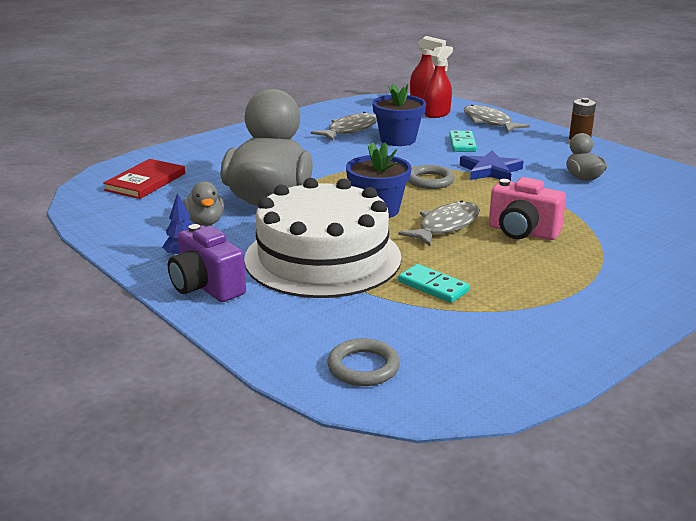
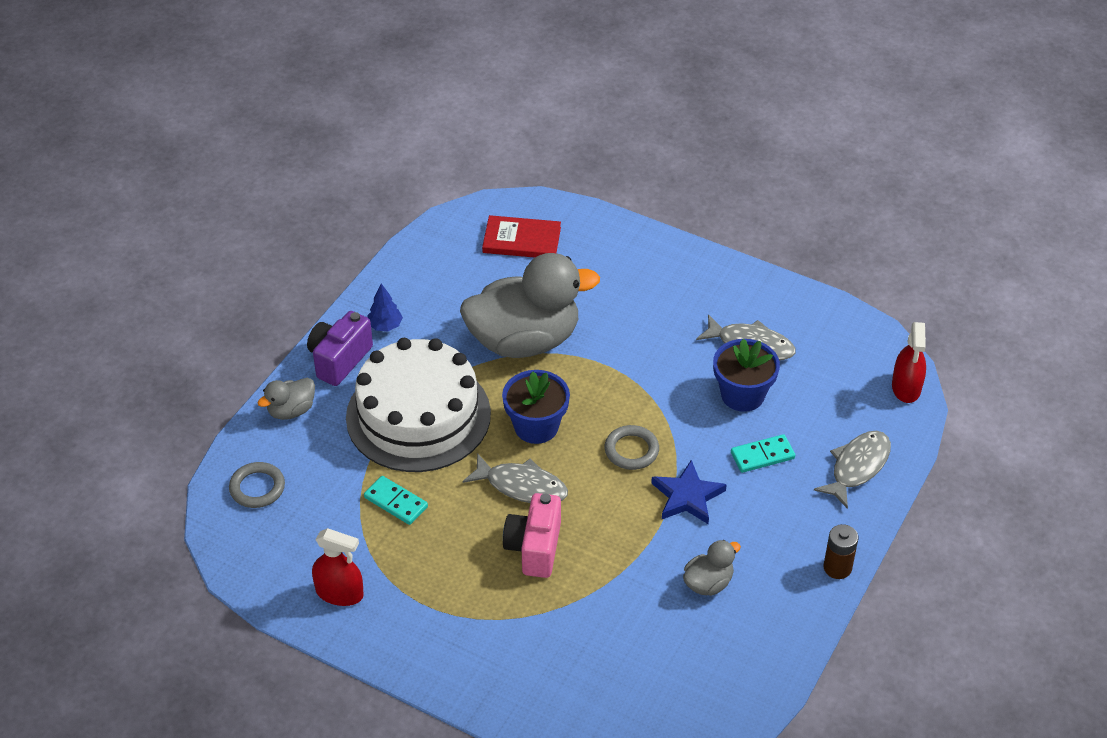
camera: 70 degrees right, 20 degrees up
(205, 222) = (454, 314): grey duck -> grey duck (291, 410)
(433, 286) = (395, 502): turquoise domino -> turquoise domino turned 75 degrees counterclockwise
(437, 113) = (860, 410): red spray bottle -> red spray bottle (339, 593)

